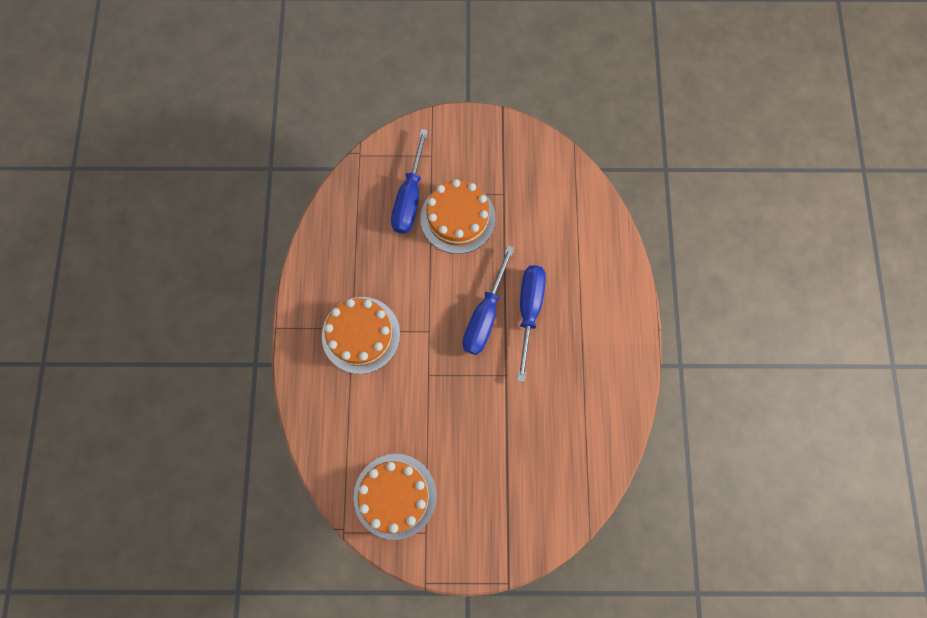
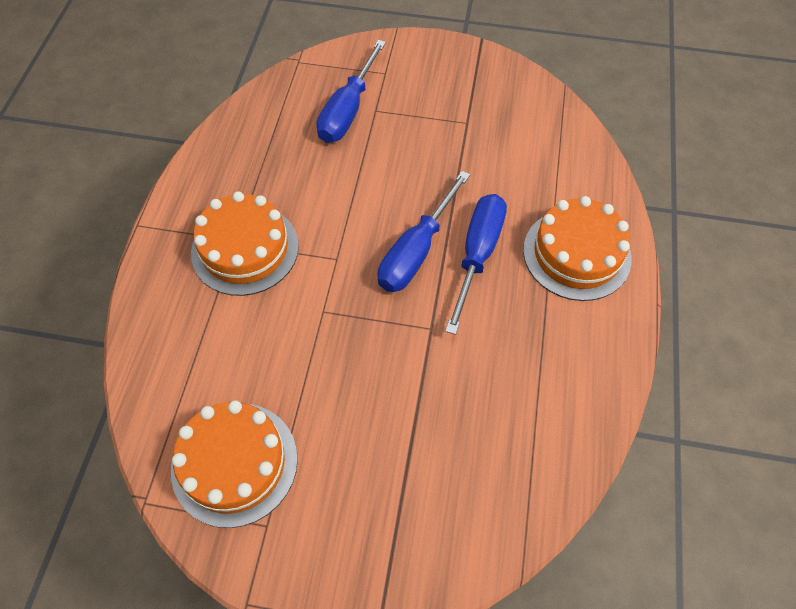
camera: 10 degrees right, 15 degrees down
(457, 218) = (403, 139): orange cake -> orange cake (576, 254)

